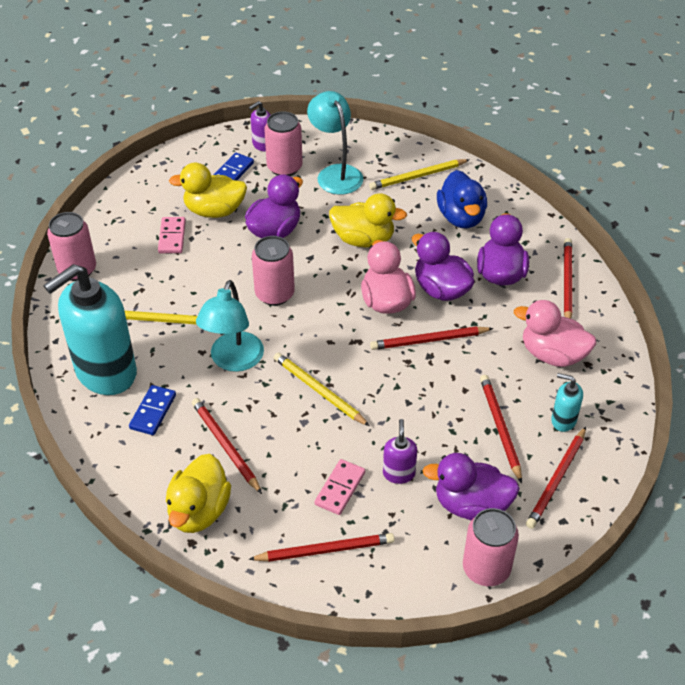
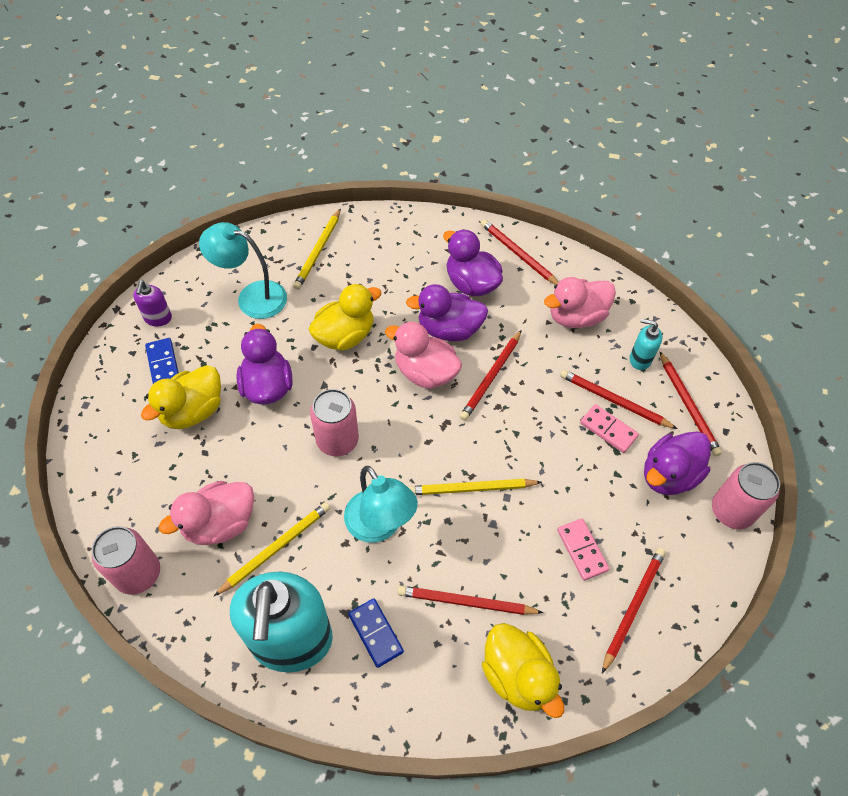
camera: 50 degrees left, 10 degrees up
(149, 281) = (220, 523): none -> pink duck
(172, 237) = (186, 466): pink domino -> pink domino (608, 429)
(284, 167) = (203, 324): pink can -> none
(399, 473) = (601, 498): purple soap dispenser -> none
(461, 217) = (390, 260): blue duck -> none
(563, 420) = (640, 359): turquoise soap dispenser -> turquoise soap dispenser turned 45 degrees clockwise

